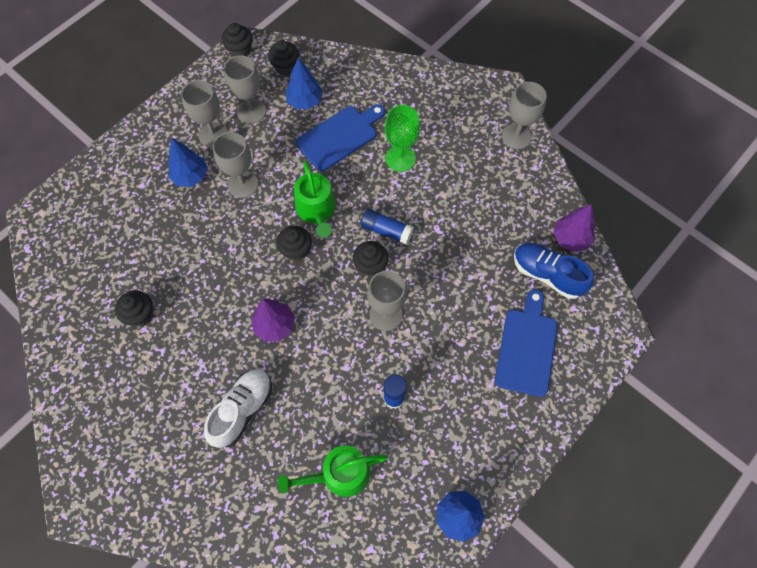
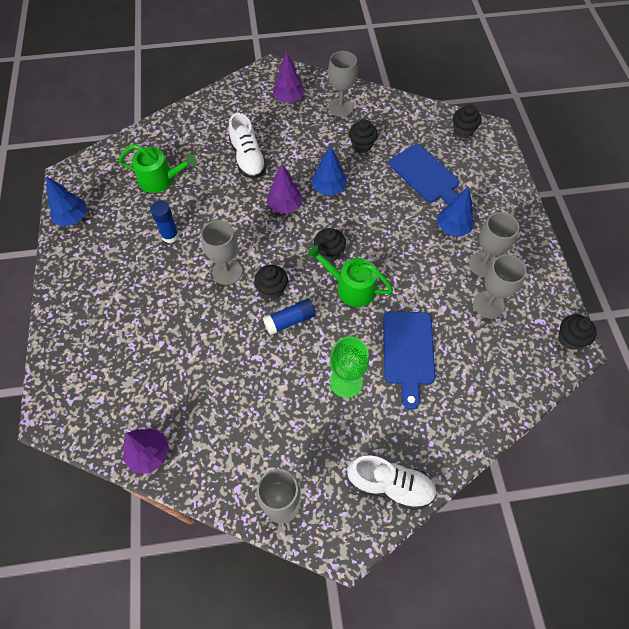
camera: 130 degrees right, 5 degrees down
(119, 442) = (289, 99): none -> purple tree
(243, 184) = (417, 255): grey goblet -> grey goblet (340, 107)
(285, 67) = (522, 362): black cupcake -> black cupcake (463, 131)
(305, 101) = (469, 351): blue tree -> blue tree (329, 188)
(339, 474) = (161, 179): green watering can -> green watering can turned 75 degrees clockwise
(445, 88) = (390, 485): none -> white shoe
(527, 348) = (112, 340): blue cutting board -> blue cutting board (426, 176)
(547, 275) = (142, 405): blue shoe -> none

